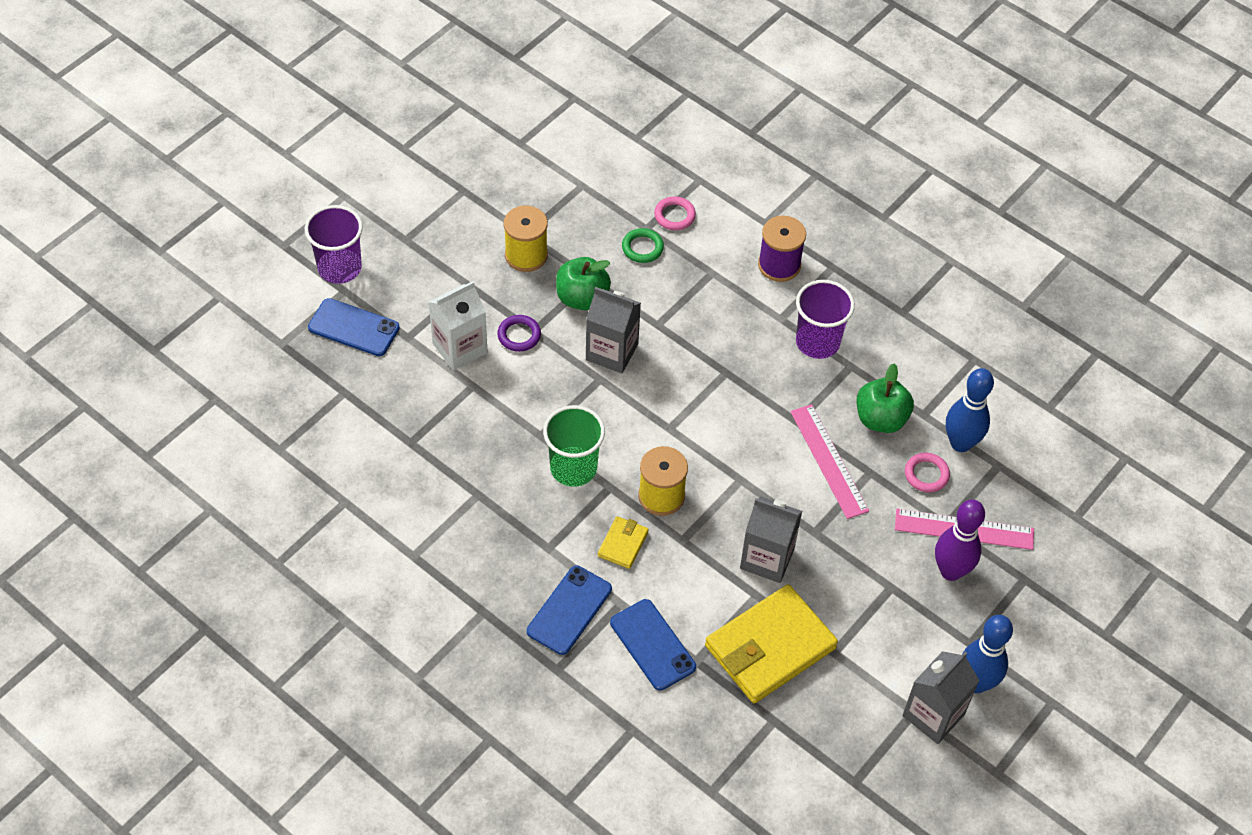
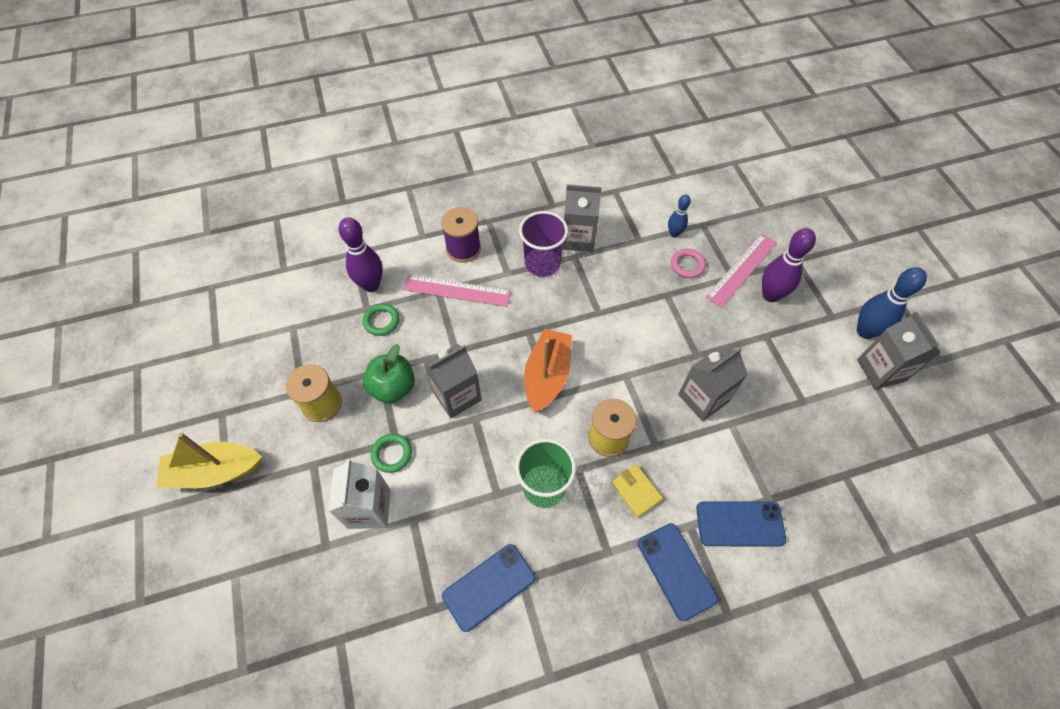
camera: 55 degrees left, 5 degrees up
(339, 268) = (208, 563): purple cup -> none
(354, 327) = (279, 589): blue phone -> blue phone (489, 587)
(413, 221) = (215, 471): none -> yellow boat
(519, 335) = (392, 454): purple ring -> green ring
(674, 216) = (371, 285): pink ring -> purple bowling pin
(688, 413) = (547, 376): none -> orange boat
(770, 647) = (780, 440): yellow wallet -> none
(828, 461) = (643, 313): pink ruler -> pink ruler (457, 290)
(877, 357) = (578, 238): none -> grey carton
(880, 419) = (628, 264): green apple -> none
(960, 443) = (674, 233): blue bowling pin -> blue bowling pin, size x0.58

